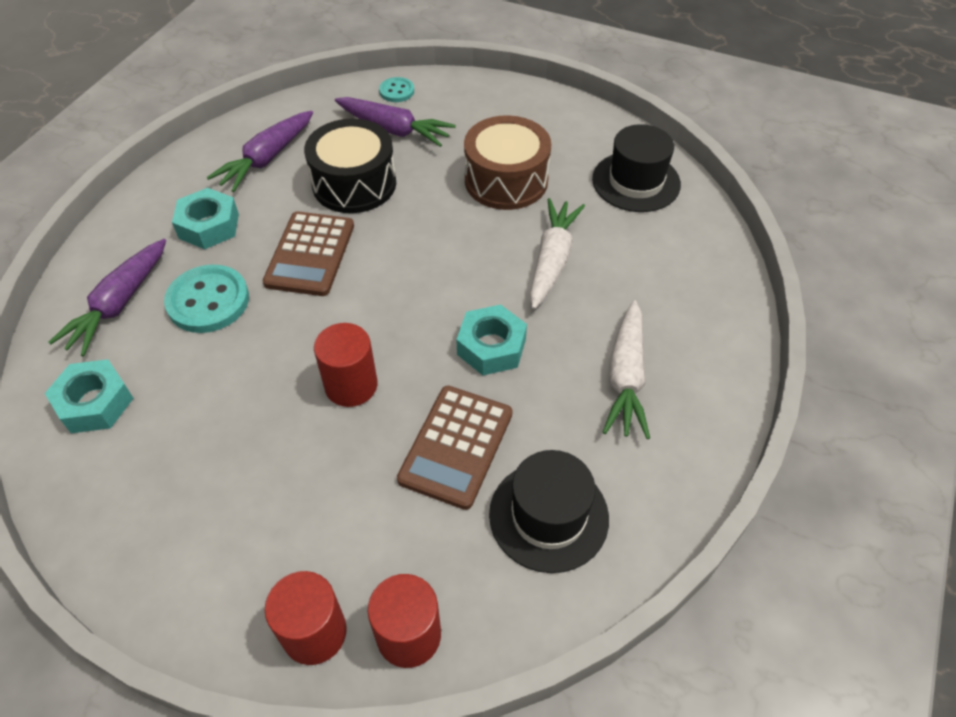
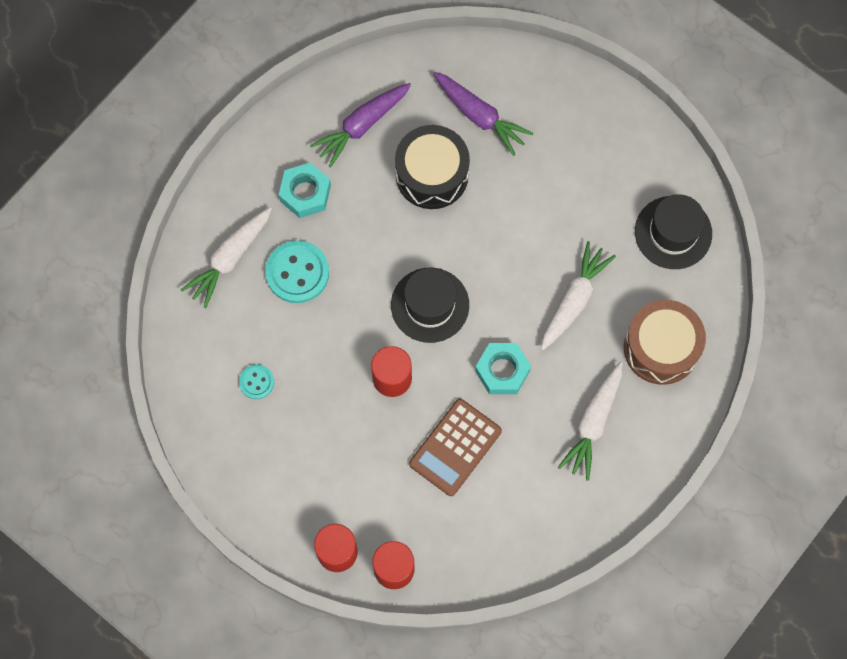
camera: 15 degrees right, 20 degrees up
(95, 403) = (209, 346): turquoise nut -> none
(118, 305) = (229, 259): purple carrot -> white carrot
(310, 254) = (382, 245): brown calculator -> none
(396, 91) = (493, 64): turquoise button -> turquoise button (256, 382)
(506, 180) = (562, 203): brown drum -> brown drum (661, 348)
(548, 516) = (503, 515): black hat -> black hat (430, 305)

